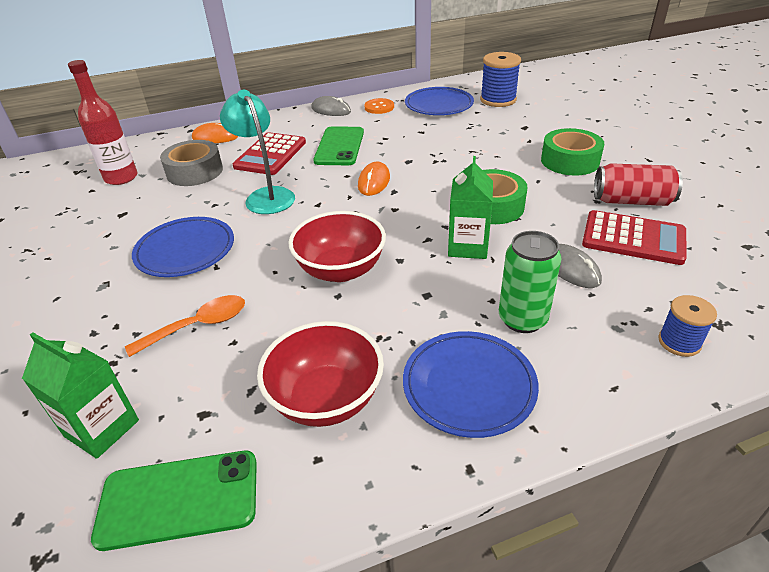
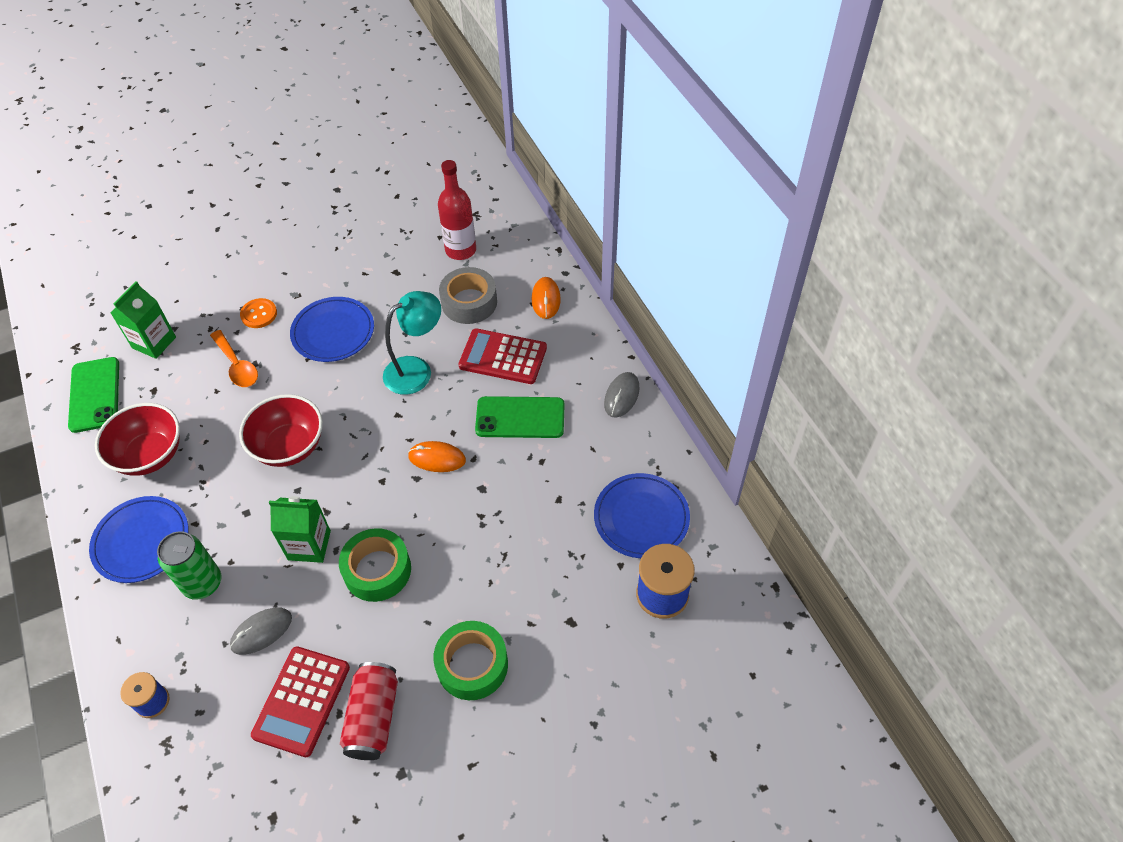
camera: 85 degrees right, 15 degrees up
(379, 107) = (632, 448): orange button -> orange button (259, 314)

